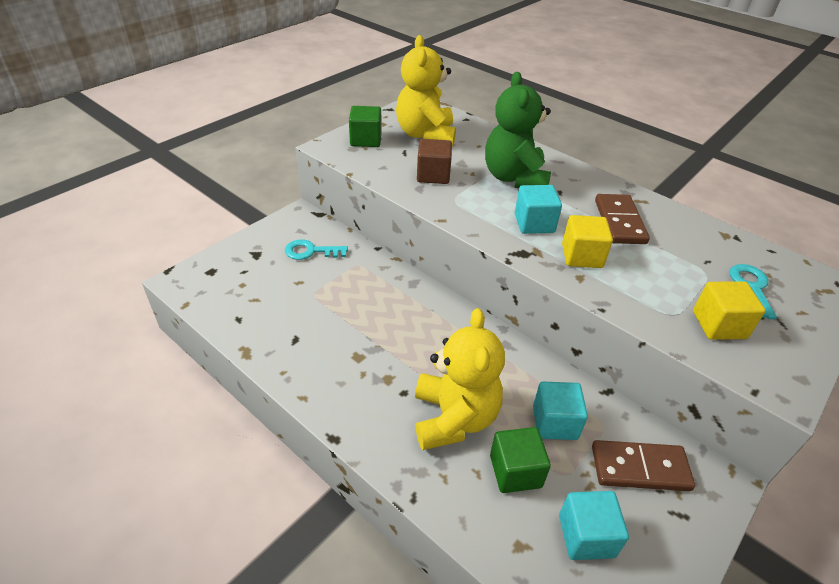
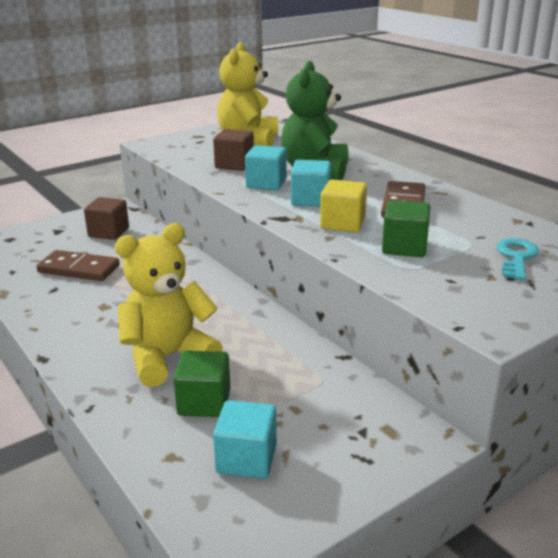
camera: 15 degrees right, 15 degrees down
(310, 251) = (108, 232): turquoise key -> brown cube
(366, 140) = (188, 141): green cube -> green cube (404, 247)
(454, 418) = (168, 357): yellow teddy bear -> yellow teddy bear turned 135 degrees counterclockwise
(554, 422) = (270, 372): turquoise cube -> turquoise cube (266, 184)
(640, 468) = (341, 417): brown domino -> brown domino (79, 269)
(719, 325) = (455, 279): yellow cube -> none

